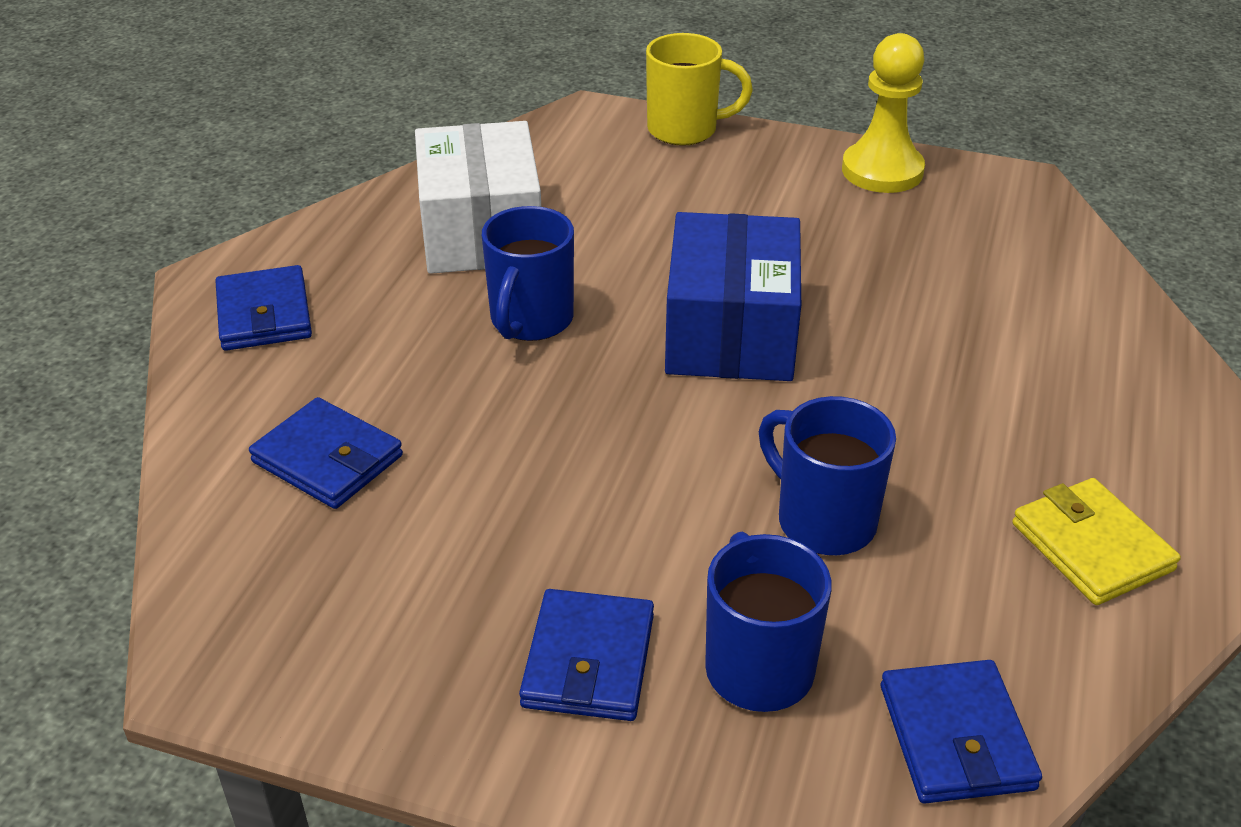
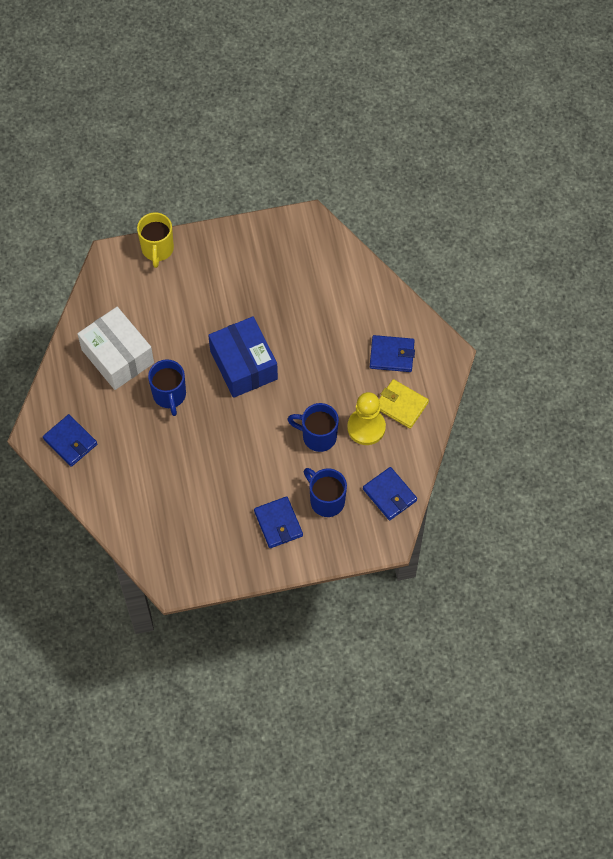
camera: 30 degrees left, 25 degrees up
(327, 459) = (147, 493): blue wallet -> blue wallet (392, 355)
(685, 130) = (157, 249): yellow mug -> yellow mug turned 120 degrees clockwise
(882, 171) = (251, 239): yellow pawn -> yellow pawn (366, 427)

